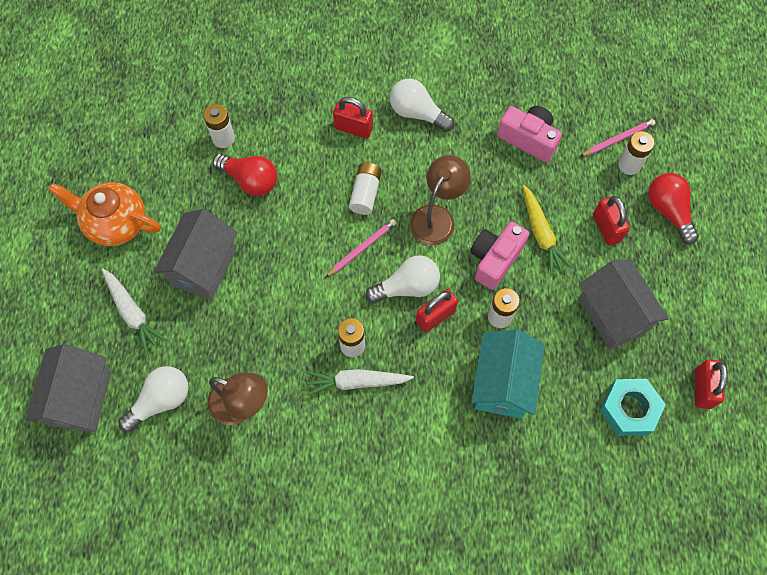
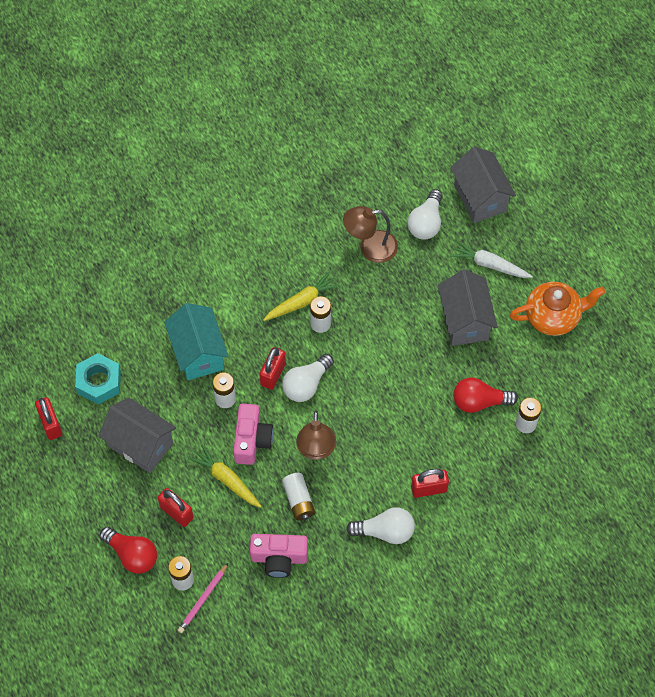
camera: 150 degrees right, 5 degrees down
(356, 382) = (302, 301): white carrot -> yellow carrot
(362, 248) = (358, 395): pink pencil -> none
(365, 193) = (383, 439): white battery -> white battery (298, 500)

